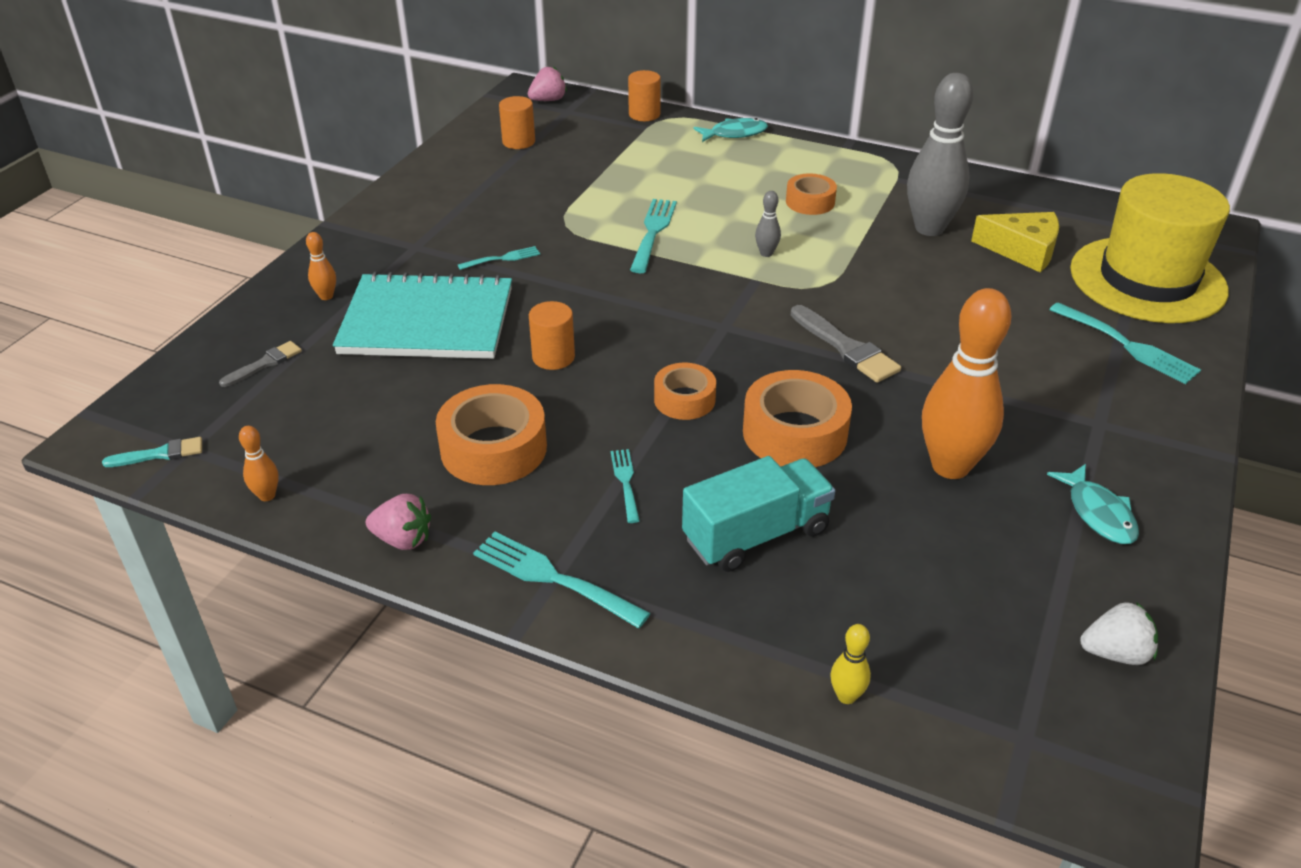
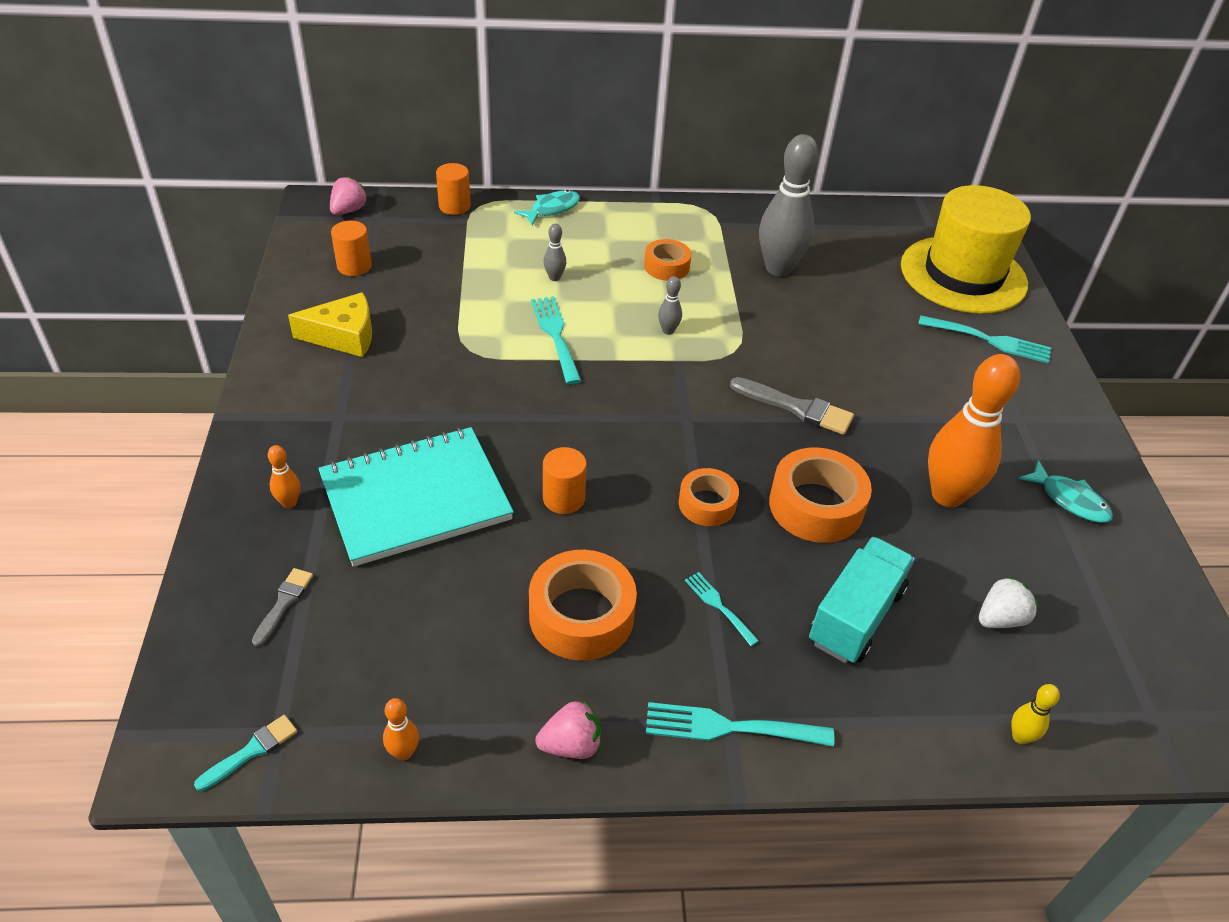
camera: 30 degrees left, 5 degrees up
(502, 258) = (437, 405): turquoise fork -> none
(691, 187) = (554, 277): none -> grey bowling pin
(1022, 250) = (860, 271): yellow cheese -> yellow cheese (344, 336)
(1115, 653) = (1158, 617): white strawberry -> white strawberry (1000, 619)

